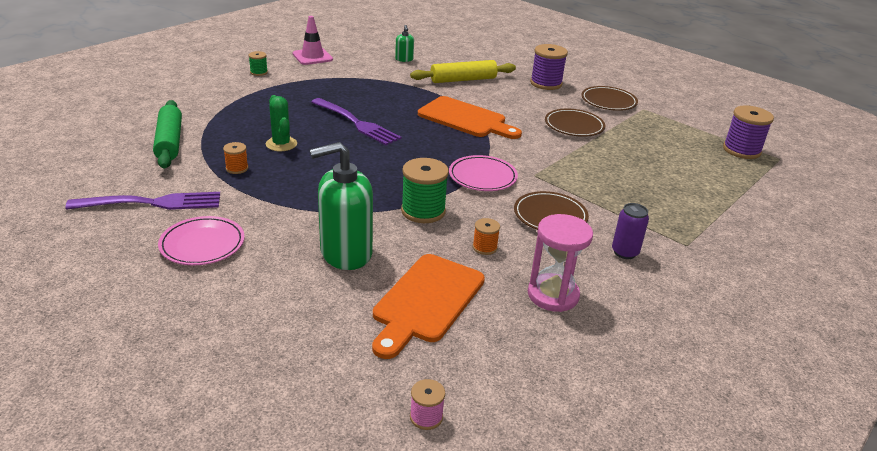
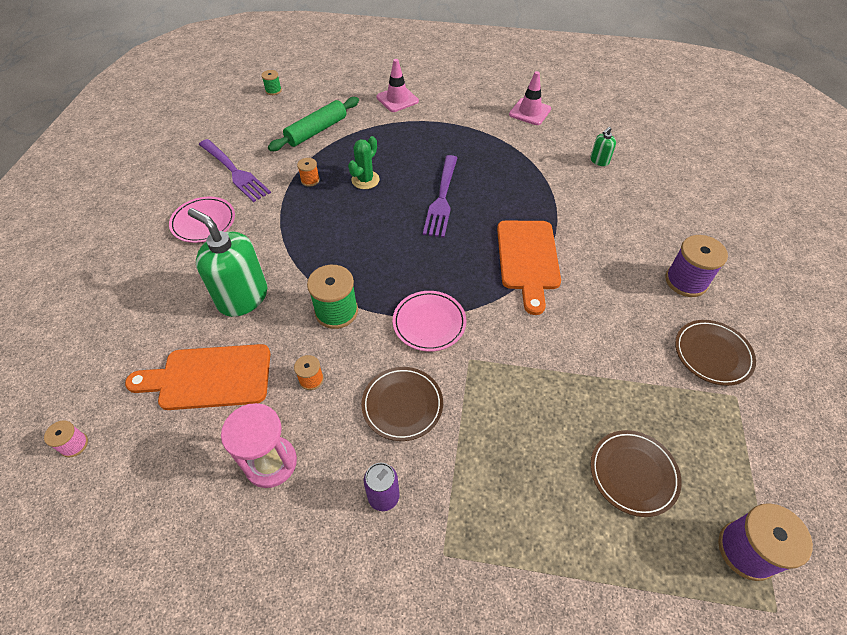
camera: 60 degrees right, 20 degrees up
(197, 93) = (397, 99): none -> pink traffic cone
(259, 72) = (465, 104): green spool -> green spool (273, 91)
(463, 80) = (609, 218): yellow rolling pin -> none
(574, 126) = (611, 347): brown plate -> brown plate (633, 474)

